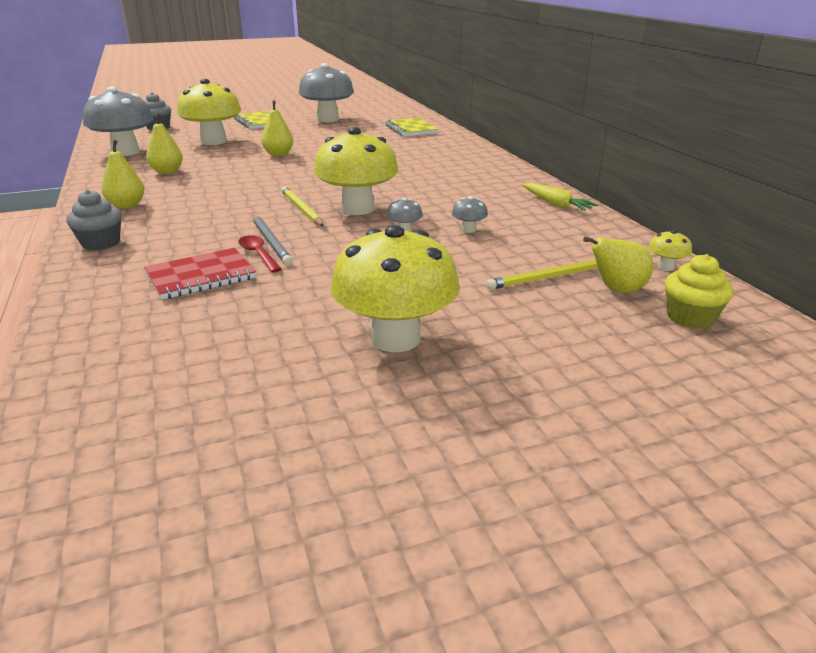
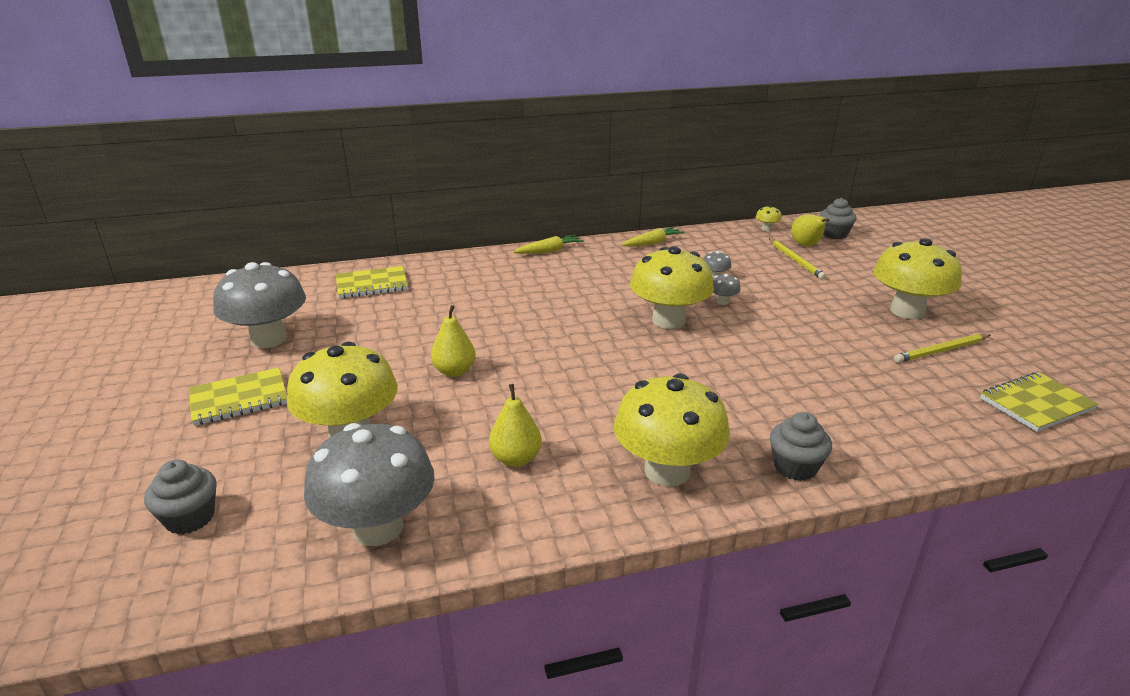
camera: 85 degrees left, 0 degrees up
(120, 388) = (1036, 404): none -> yellow notebook
(127, 206) = (667, 471): yellow pear -> yellow mushroom
(201, 276) = (851, 391): red notebook -> none
(258, 254) = (793, 366): red spoon -> none
(271, 241) = (762, 361): grey pencil -> none
(301, 209) = (672, 349): yellow pencil -> yellow pencil (941, 351)
(505, 167) = (549, 251): none -> yellow carrot
(690, 318) = (834, 234): yellow cupcake -> grey cupcake

